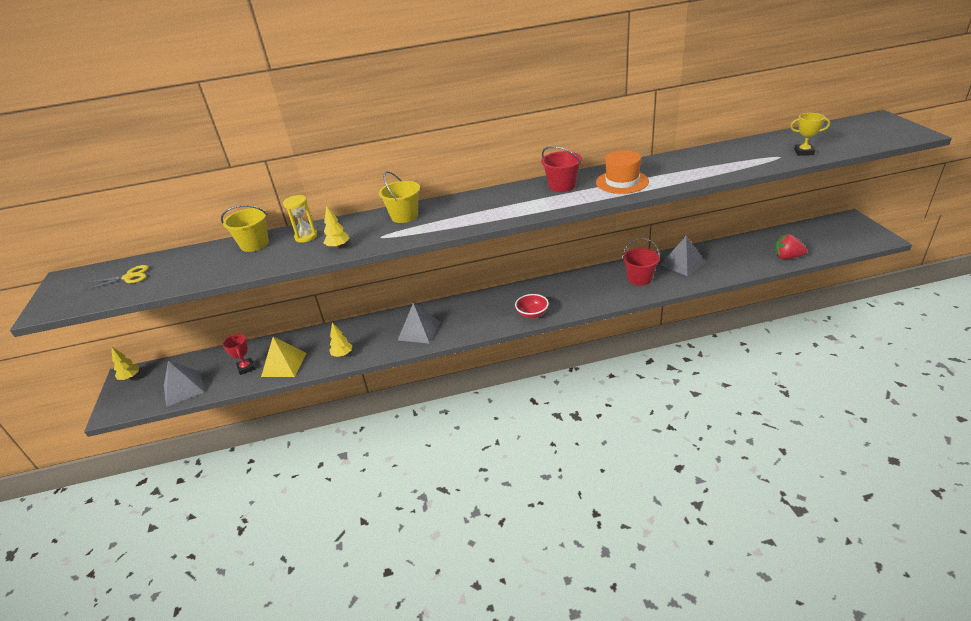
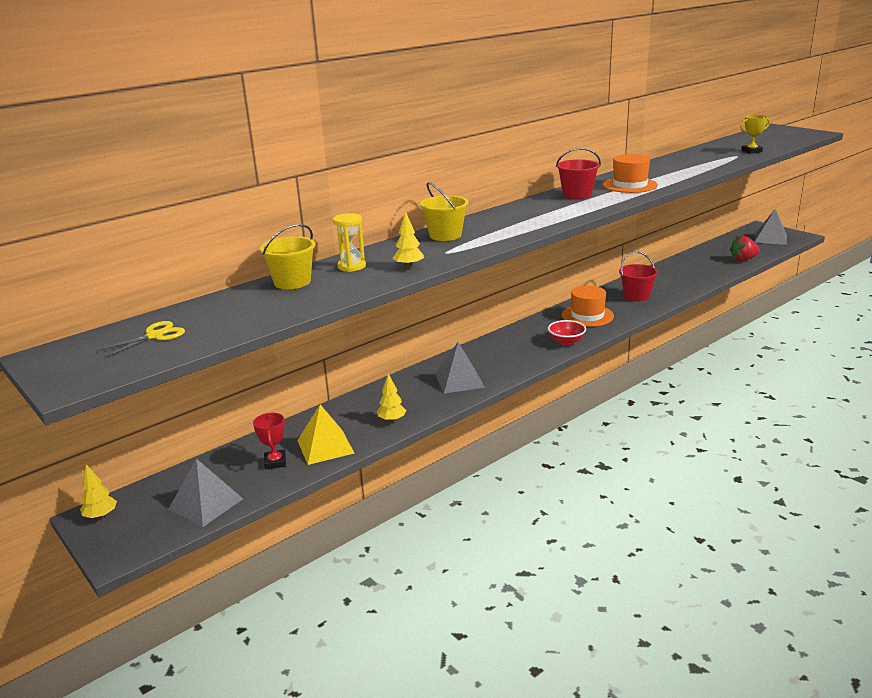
camera: 30 degrees left, 10 degrees down
(246, 368) = (275, 462): red trophy -> red trophy turned 45 degrees clockwise
(576, 290) = (587, 315): none -> orange hat
(682, 263) = (662, 279): grey pyramid -> grey pyramid (770, 238)

